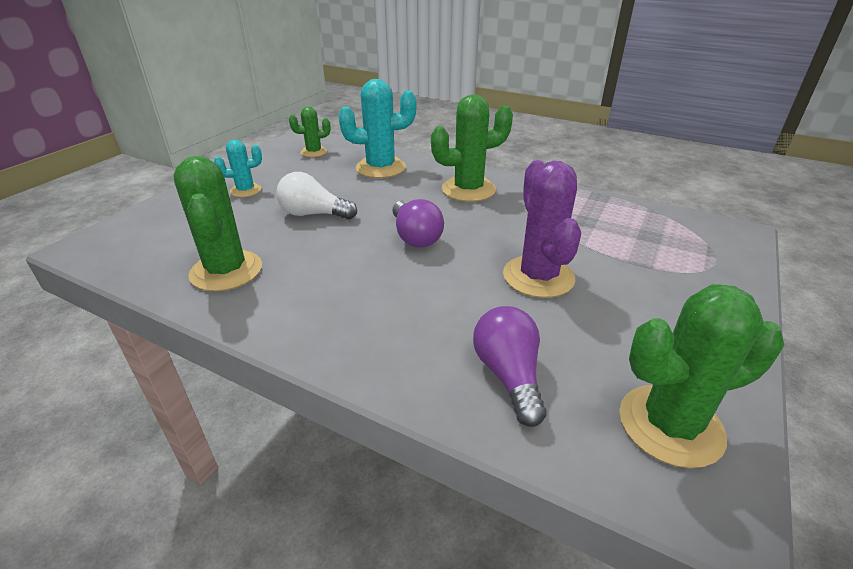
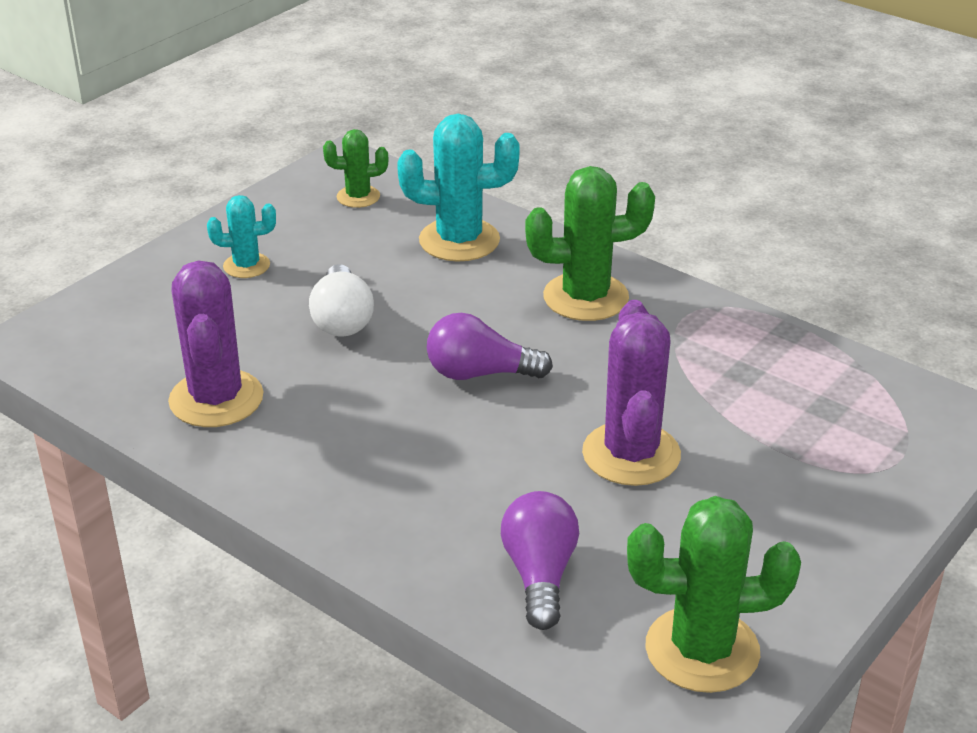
camera: 10 degrees right, 0 degrees up
(226, 271) = (216, 399): green cactus -> purple cactus
(313, 214) = (342, 319): white light bulb -> white light bulb turned 120 degrees counterclockwise
(415, 237) = (480, 373): purple light bulb -> purple light bulb turned 105 degrees clockwise

